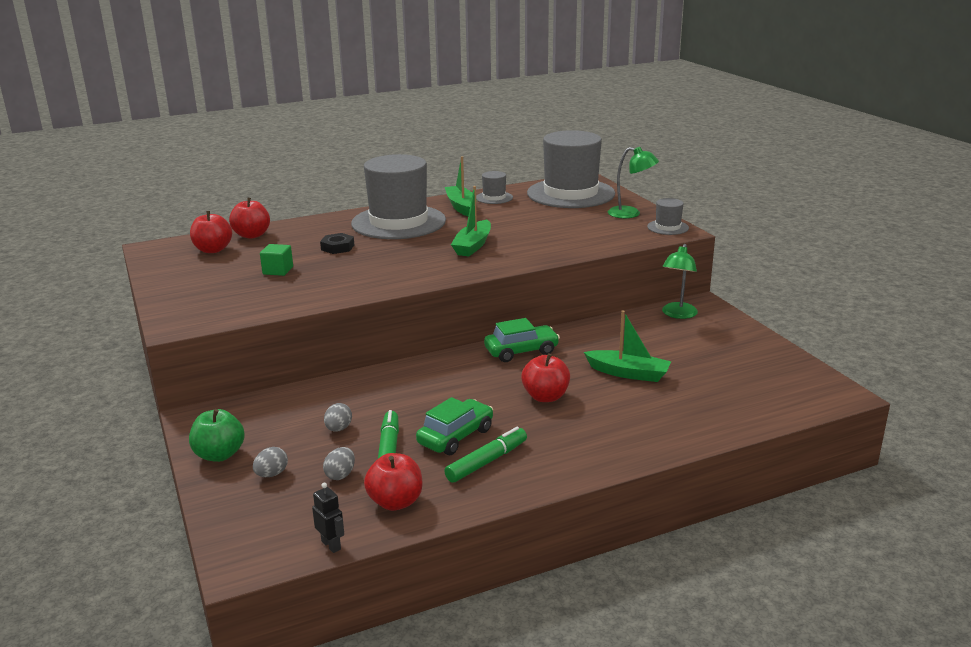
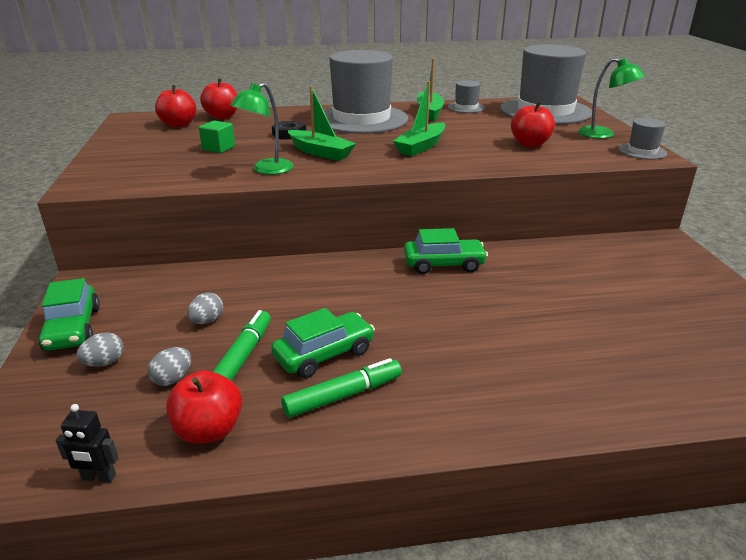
camera: 15 degrees right, 5 degrees up
(219, 455) = (73, 328): green apple -> green car
(331, 545) = (99, 477): black robot -> black robot turned 120 degrees clockwise
(545, 397) = (449, 322): red apple -> red apple (530, 144)
(628, 373) = (557, 309): green boat -> green boat (320, 152)
(677, 314) = (635, 249): green lamp -> green lamp (266, 170)

